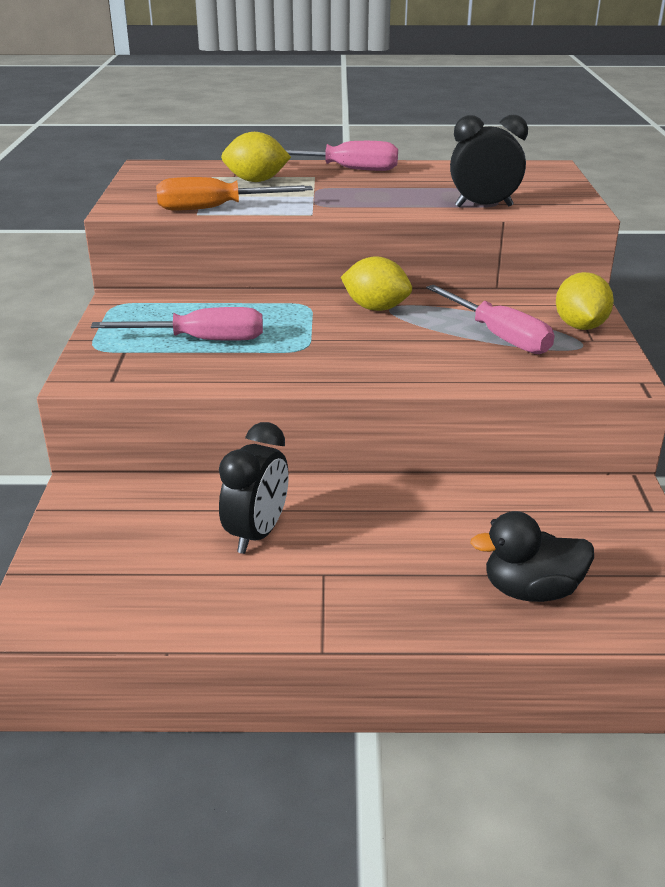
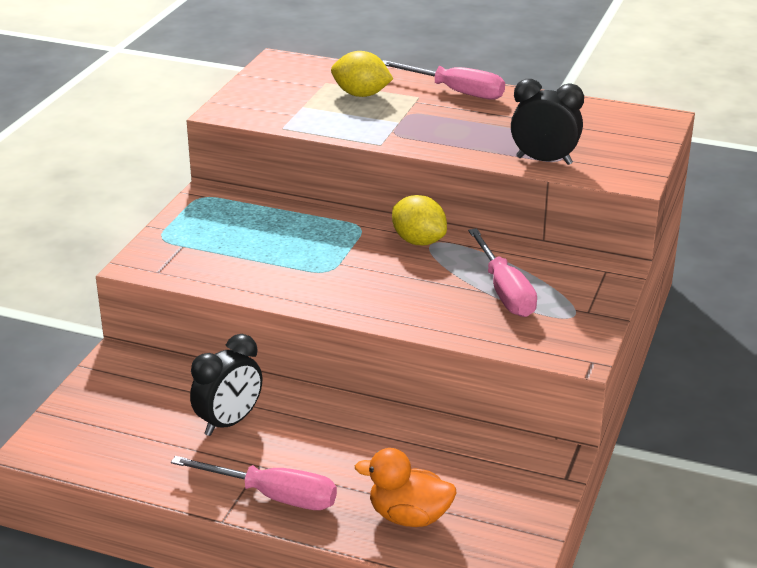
camera: 20 degrees right, 0 degrees up
(201, 340) = (248, 246): pink screwdriver -> pink screwdriver (273, 496)
(216, 208) = (302, 124): orange screwdriver -> none
(531, 590) = (409, 517): black duck -> orange duck
(580, 326) = (589, 295): yellow lemon -> none

